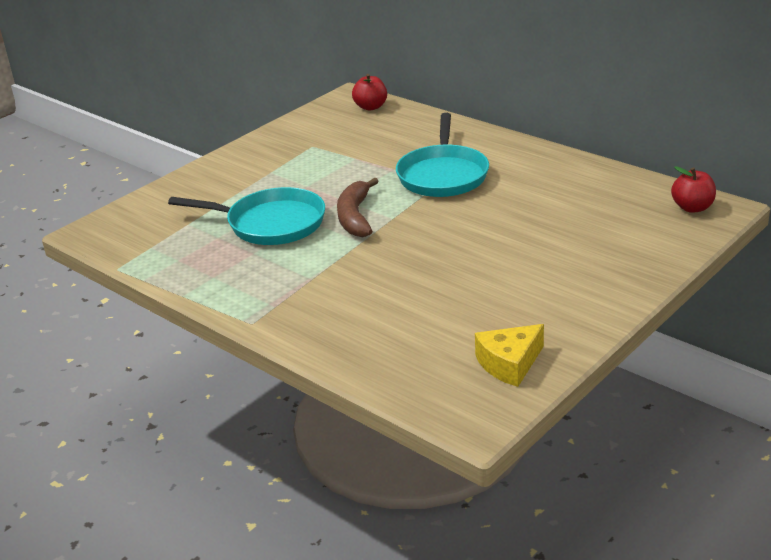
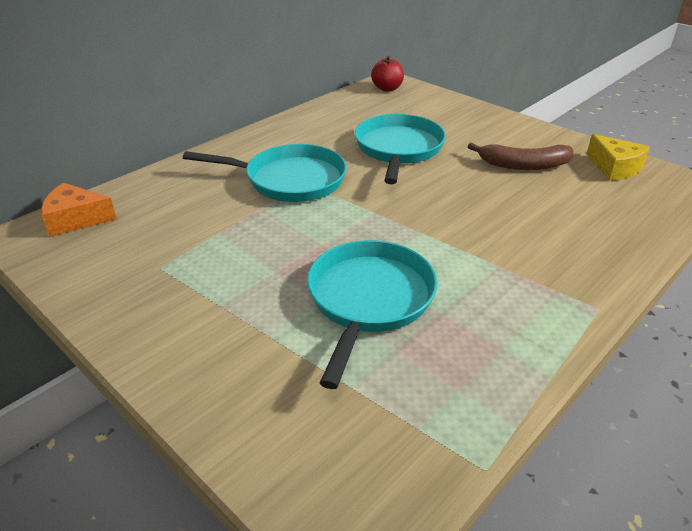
camera: 90 degrees left, 5 degrees up
(355, 217) = (366, 235): brown banana -> brown banana (524, 165)
(371, 107) = (76, 219): red apple -> orange cheese
(520, 223) = (398, 149): none -> turquoise pan

